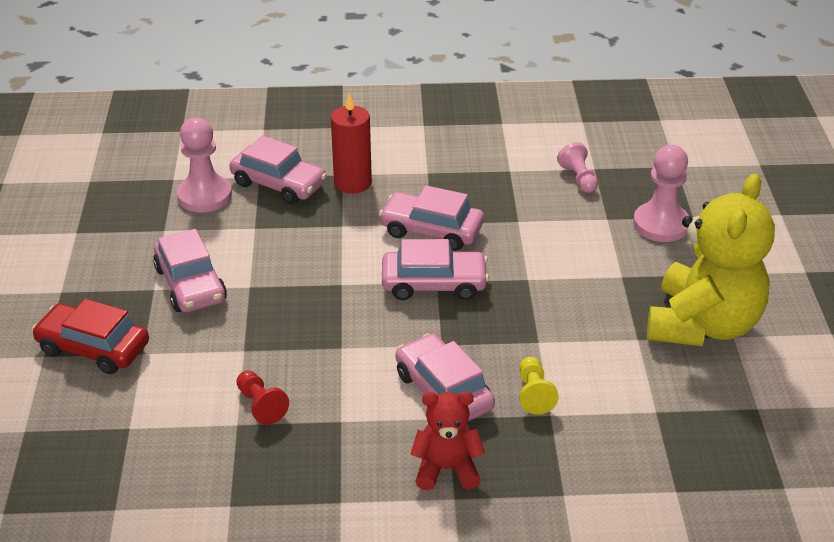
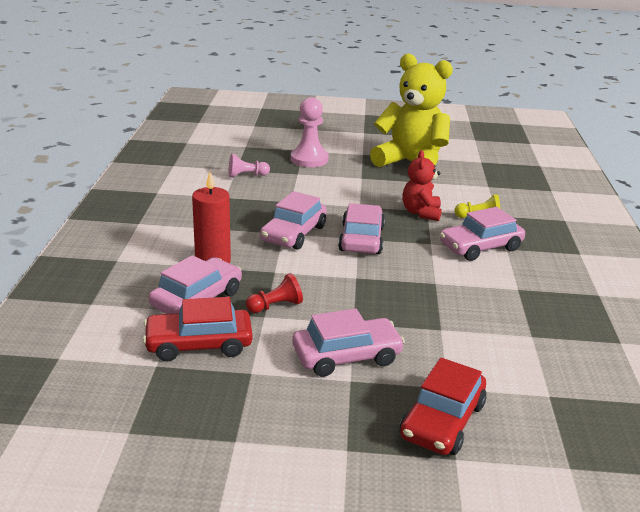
camera: 85 degrees left, 10 degrees down
(204, 196) = (199, 344): pink pawn -> red car
(261, 405) = (508, 323): red pawn -> red pawn (275, 306)
(446, 469) = (555, 253): red teddy bear -> red teddy bear (421, 213)

